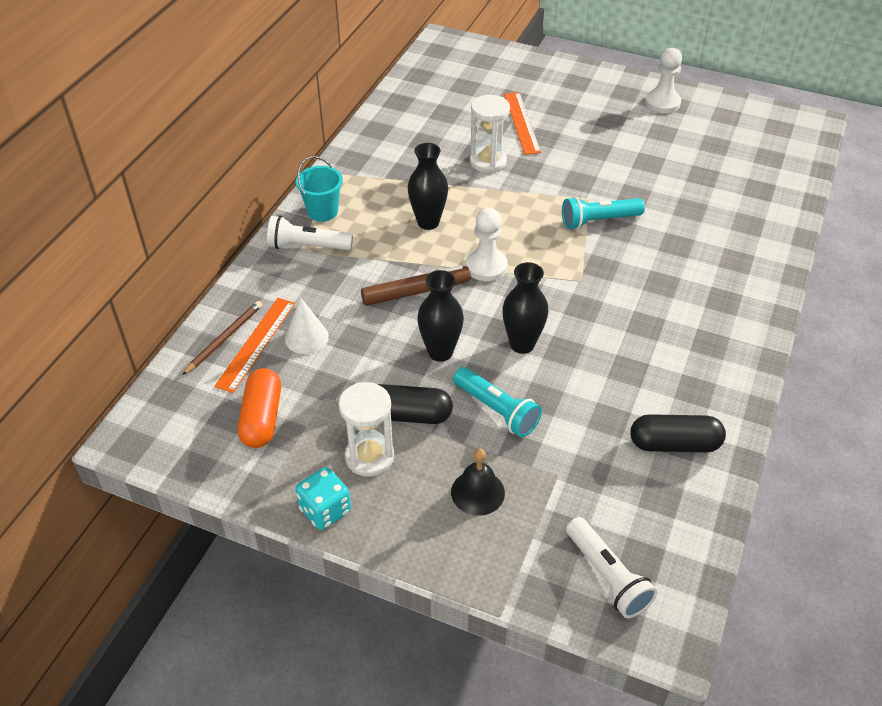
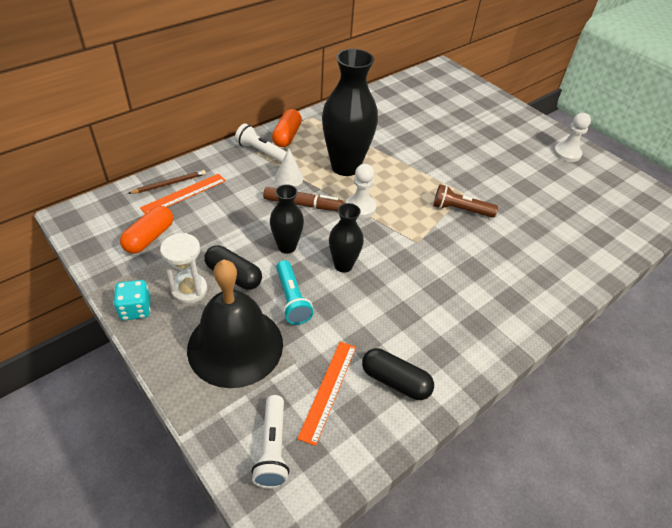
camera: 25 degrees right, 0 degrees up
(306, 337) = (215, 203): white cone -> white cone (289, 178)
(322, 211) = (287, 136): turquoise bucket -> orange capsule
(428, 222) = (345, 167): black vase -> black vase, size x1.85
(477, 492) = (235, 345): black bell -> black bell, size x2.32
(488, 162) = (414, 146): white hourglass -> none
(521, 122) = (456, 131): orange ruler -> orange ruler (328, 390)
(598, 221) = (460, 210): turquoise flashlight -> brown flashlight

